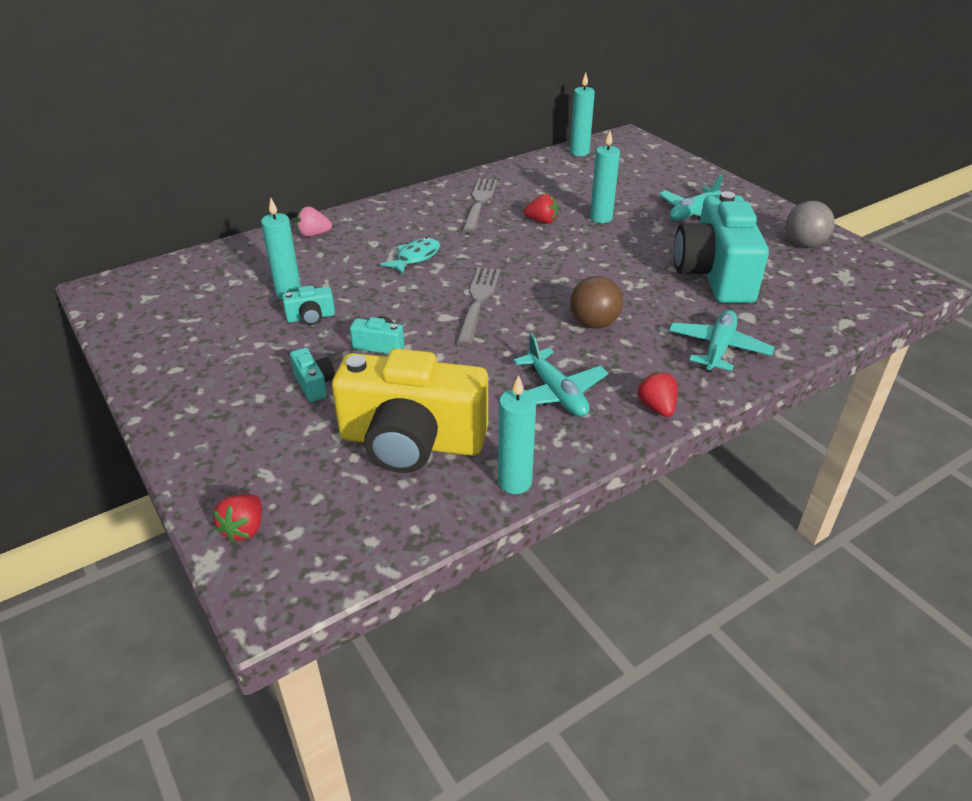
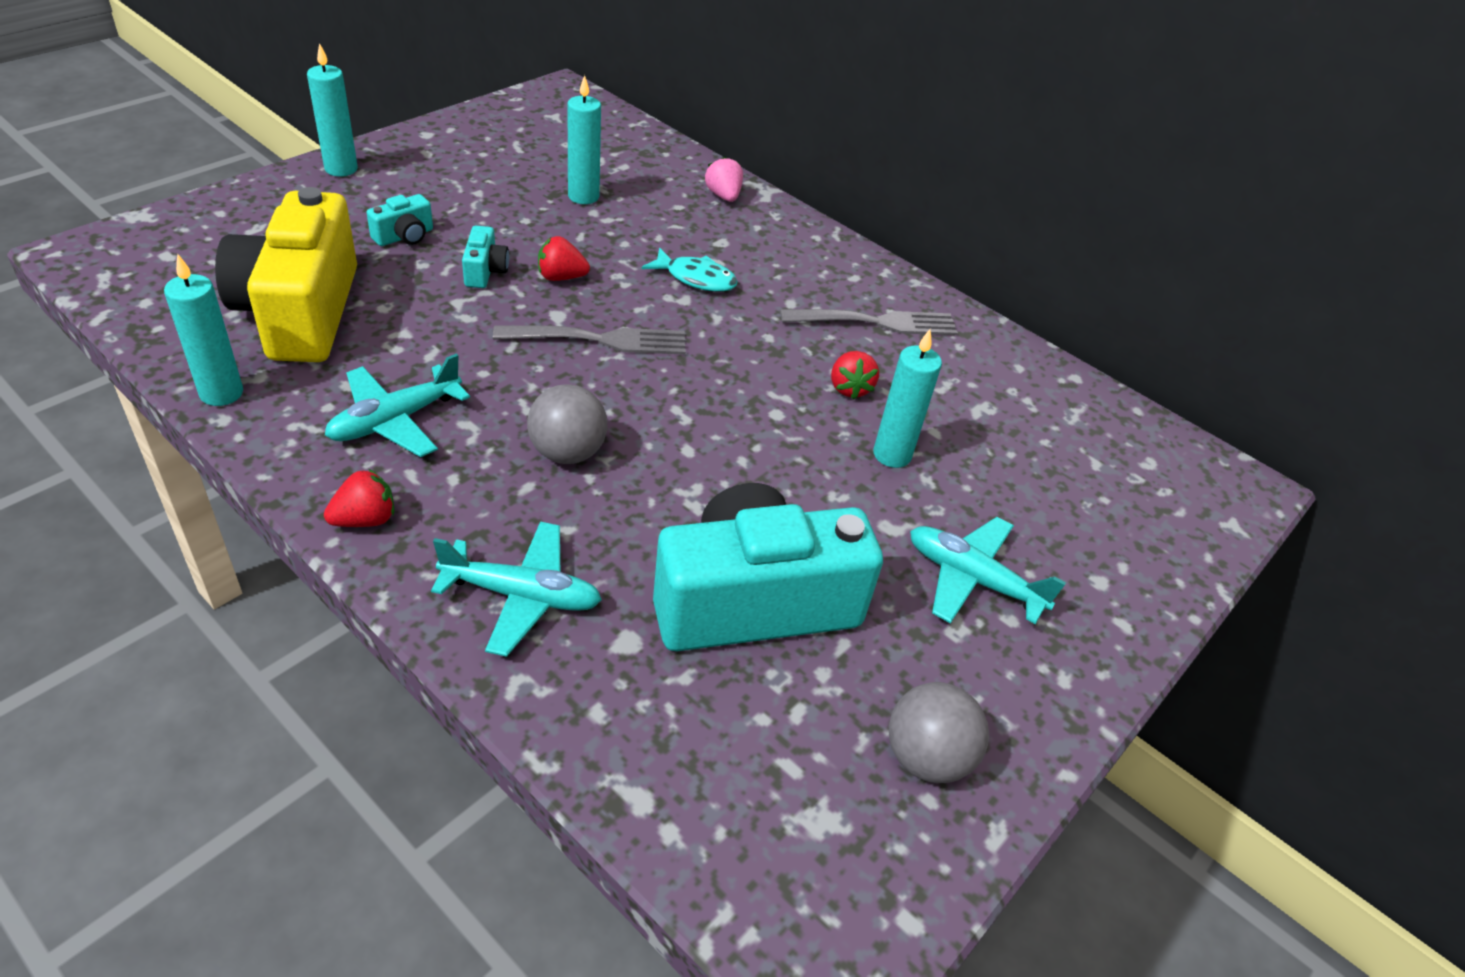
camera: 70 degrees right, 5 degrees up
(244, 529) = (176, 227): red strawberry -> red strawberry (561, 277)
(311, 317) = (535, 218): turquoise camera -> none
(579, 152) = (1126, 423): turquoise candle -> turquoise candle (341, 169)
(594, 323) = (567, 452): brown ball -> grey ball

